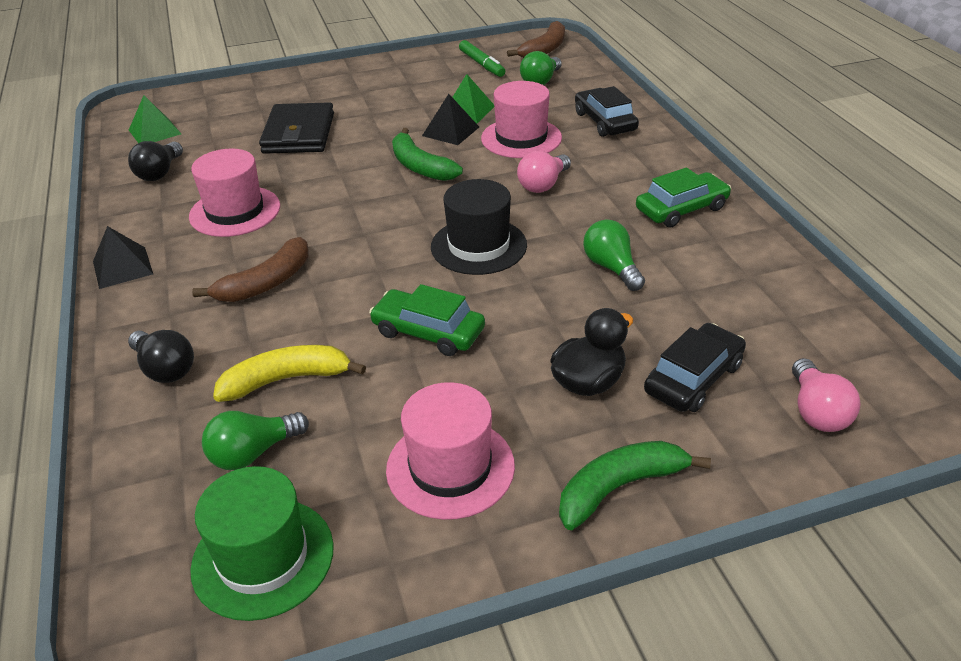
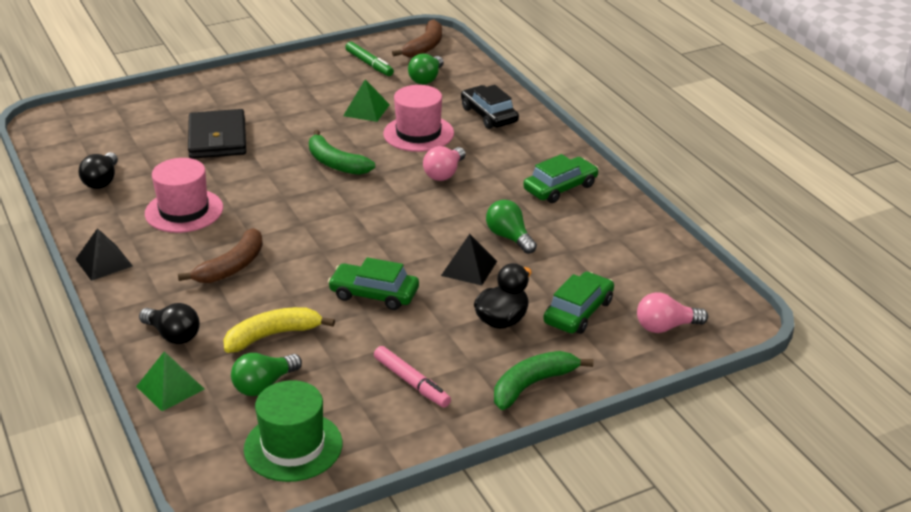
camera: 10 degrees left, 5 degrees down
(155, 132) = (81, 143): green pyramid -> green pyramid (170, 387)
(450, 131) = (355, 130): black pyramid -> black pyramid (469, 268)
(450, 467) = (411, 382): pink hat -> pink marker
(478, 246) = (400, 227): black hat -> none
(693, 378) = (578, 312): black car -> green car
(816, 411) = (666, 327): pink light bulb -> pink light bulb turned 90 degrees clockwise

